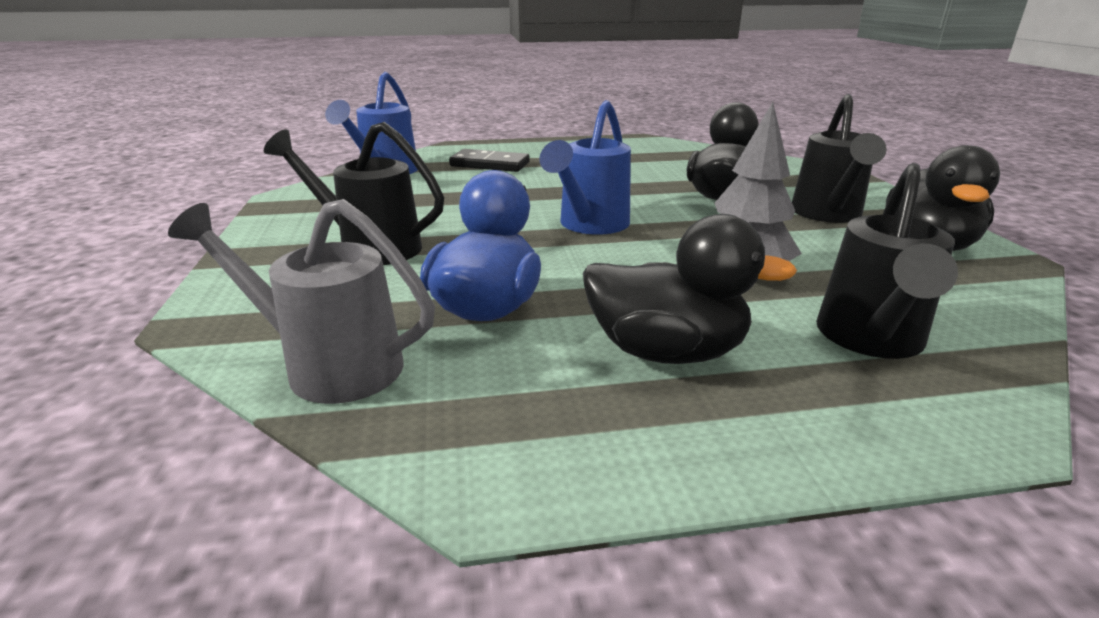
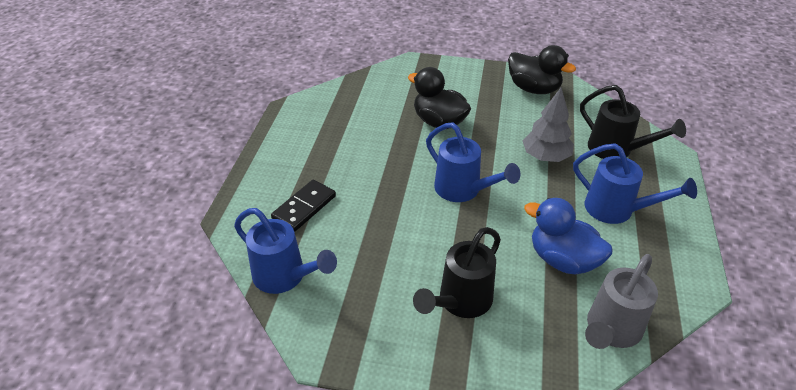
camera: 70 degrees left, 15 degrees up
(666, 352) = (616, 210): black duck -> blue watering can
(827, 214) = (483, 98): black watering can -> none

